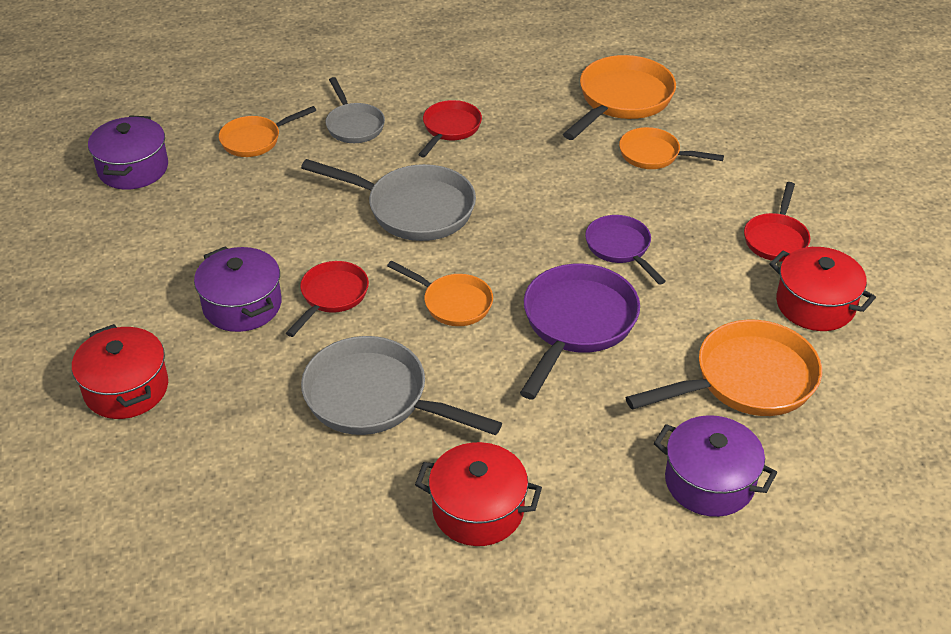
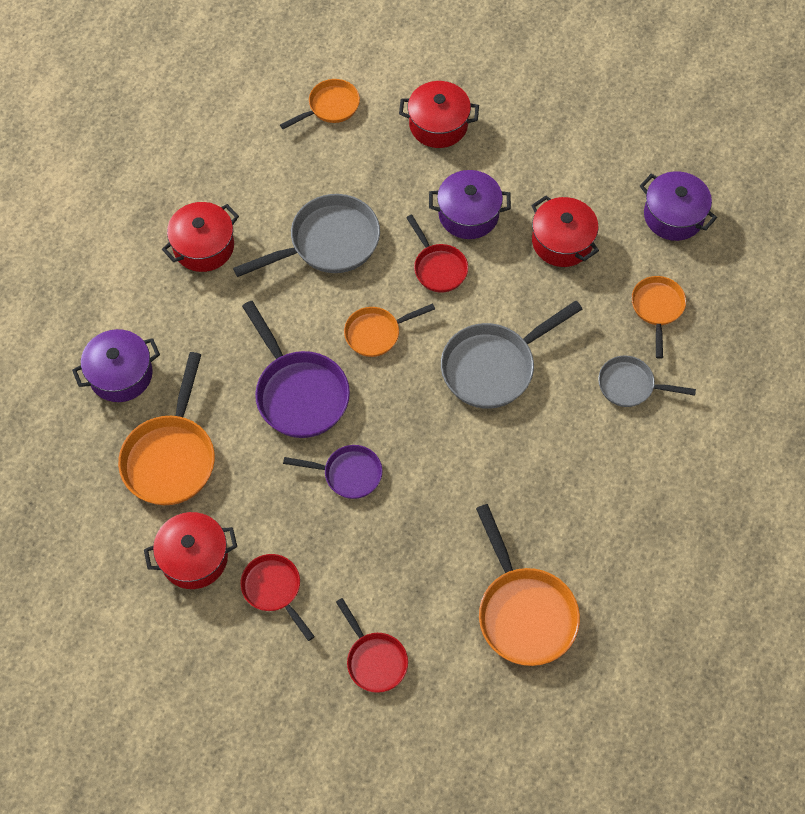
camera: 125 degrees right, 20 degrees up
(224, 225) = (562, 241): none -> red pot
(450, 129) = (577, 451): red pan -> red pan (374, 660)
(654, 155) = (433, 580): orange pan -> orange pan (330, 107)

